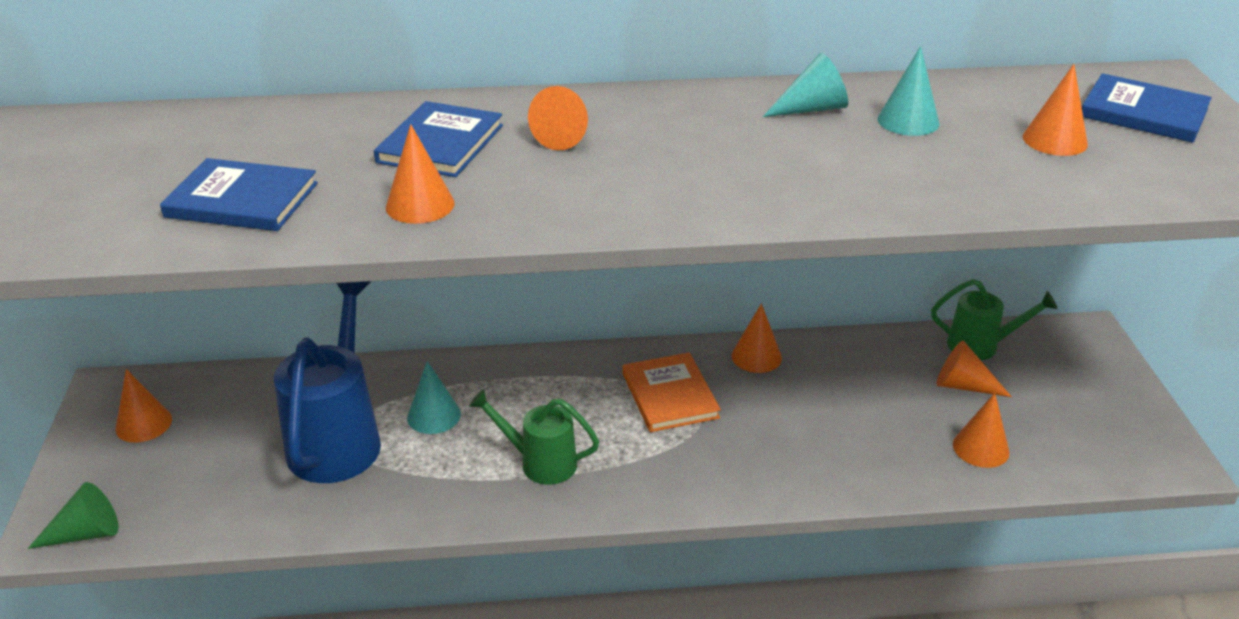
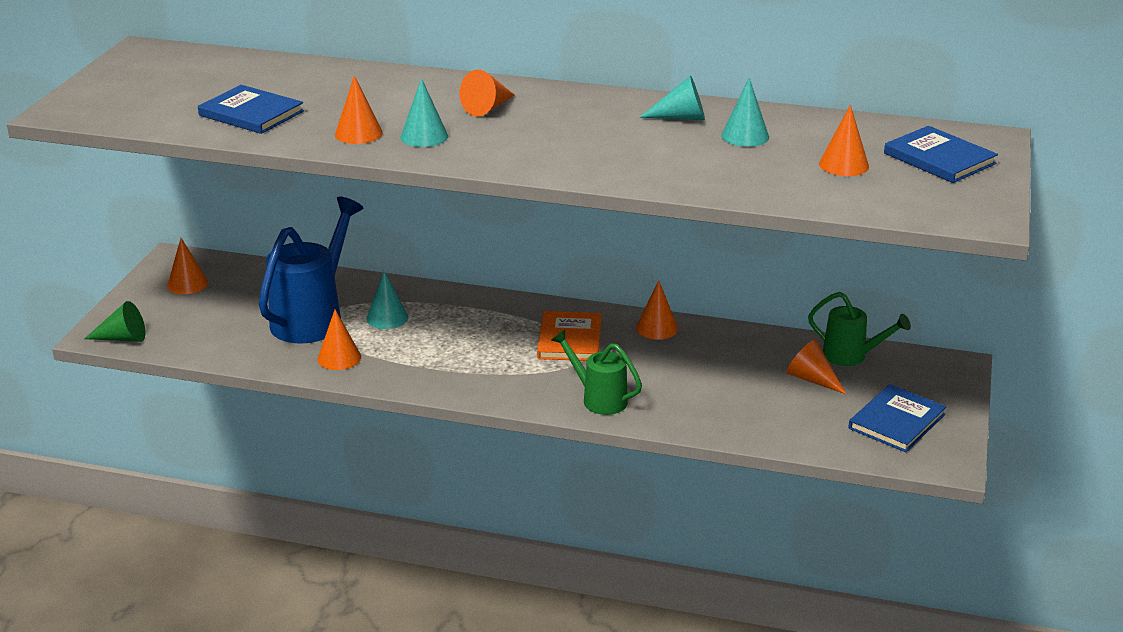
camera: 20 degrees right, 5 degrees down
(440, 144) = (399, 100): blue book -> blue book (896, 421)
(514, 193) = (424, 136): none -> turquoise cone
(540, 463) = (445, 361): green watering can -> green watering can (599, 399)
(981, 448) = (790, 420): orange cone -> orange cone (339, 358)

